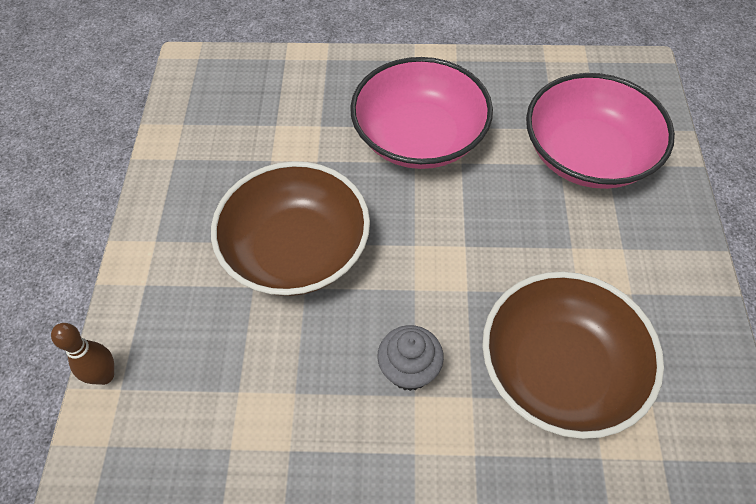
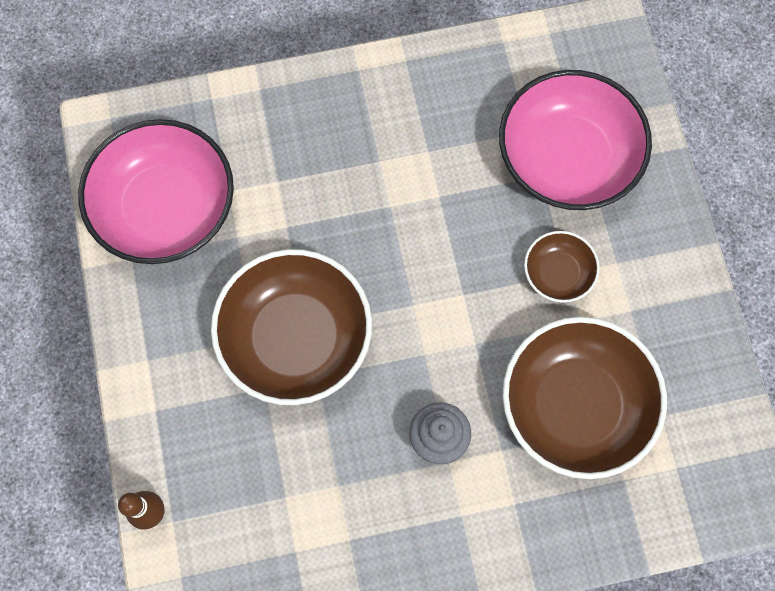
camera: 15 degrees left, 15 degrees up
(419, 137) = (388, 173): pink bowl -> pink bowl (165, 207)
(562, 246) = (558, 273): none -> brown bowl

